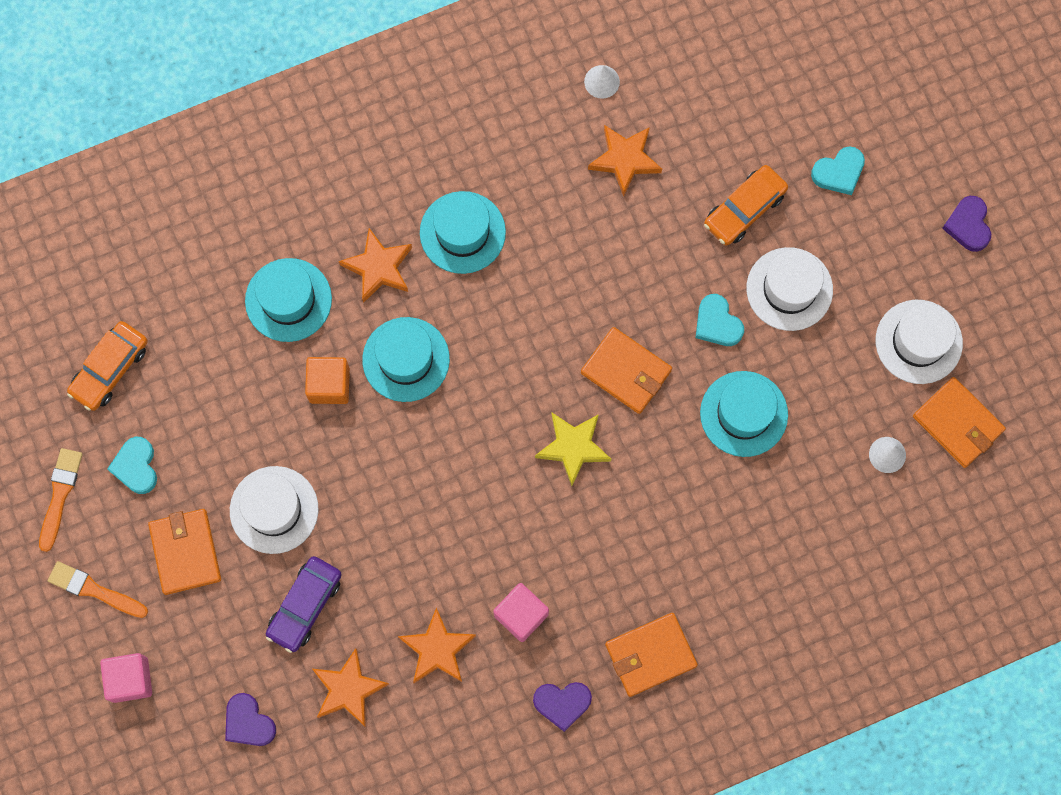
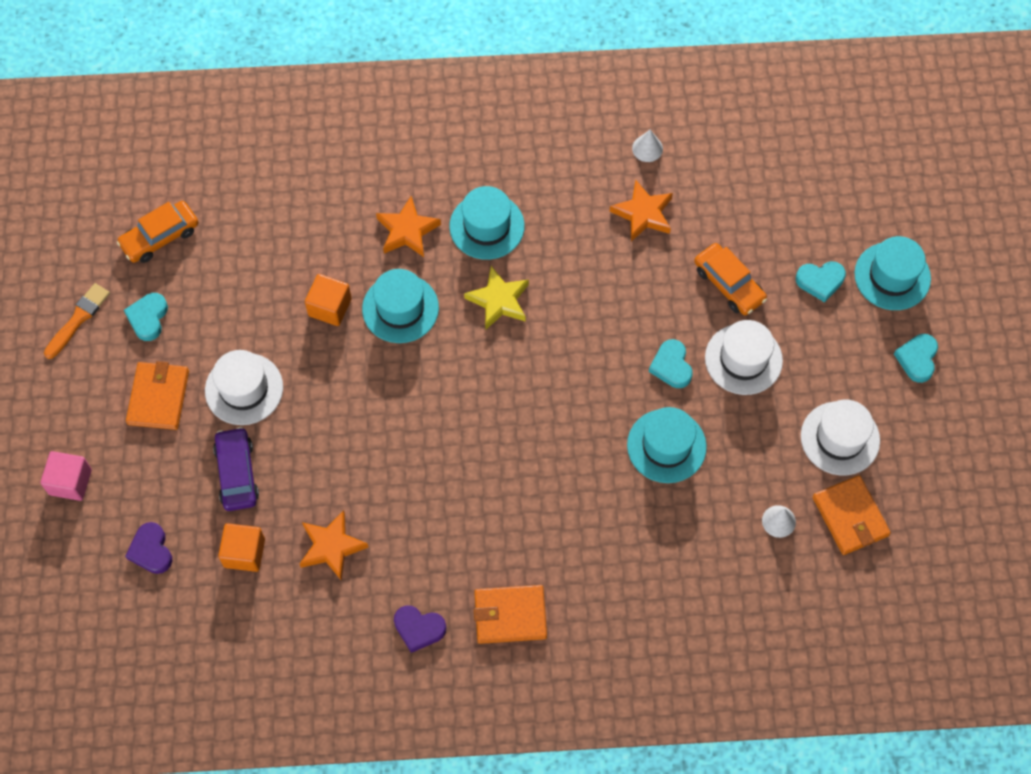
camera: 20 degrees right, 10 degrees down
(94, 590) = (73, 402): orange brush -> none
(288, 300) = (324, 231): turquoise hat -> turquoise hat (892, 276)
(305, 605) = (237, 473): purple car -> purple car turned 120 degrees clockwise
(348, 689) = (244, 553): orange star -> orange cube
(521, 615) = (413, 543): pink cube -> none
(573, 447) = (511, 424): yellow star -> yellow star (499, 301)
(626, 372) = (579, 379): orange wallet -> none
(744, 209) = (729, 284): orange car -> orange car turned 105 degrees counterclockwise
(968, 225) = (917, 359): purple heart -> turquoise heart

